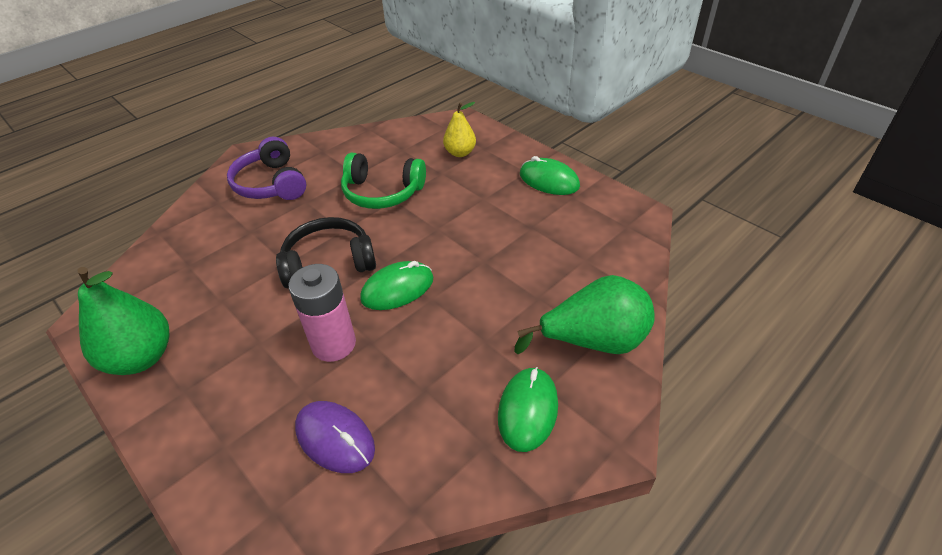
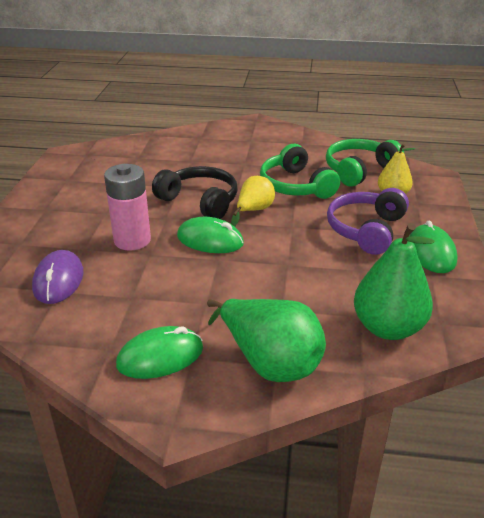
camera: 50 degrees right, 10 degrees down
(141, 358) = (55, 183): green pear -> green pear (388, 328)
(271, 184) = (242, 144): purple headphones -> purple headphones (366, 230)
(387, 237) = (254, 211): none -> yellow pear
(406, 147) = (359, 170): none -> green headphones

